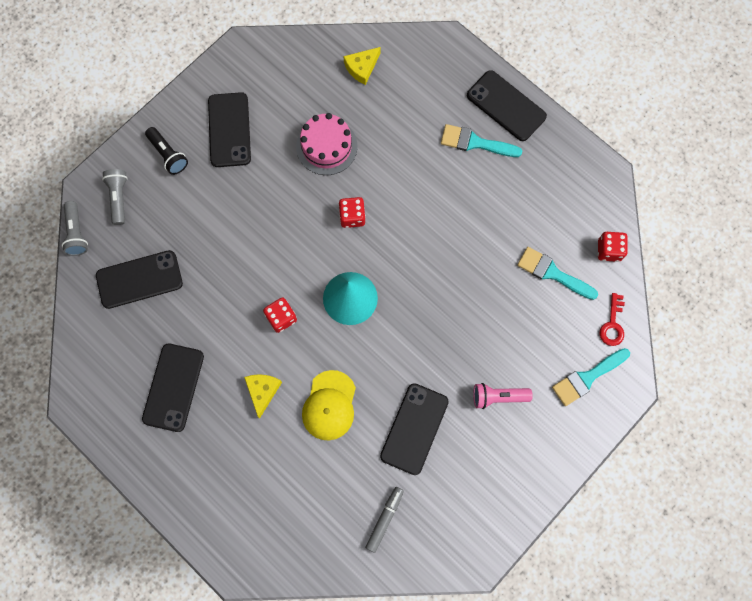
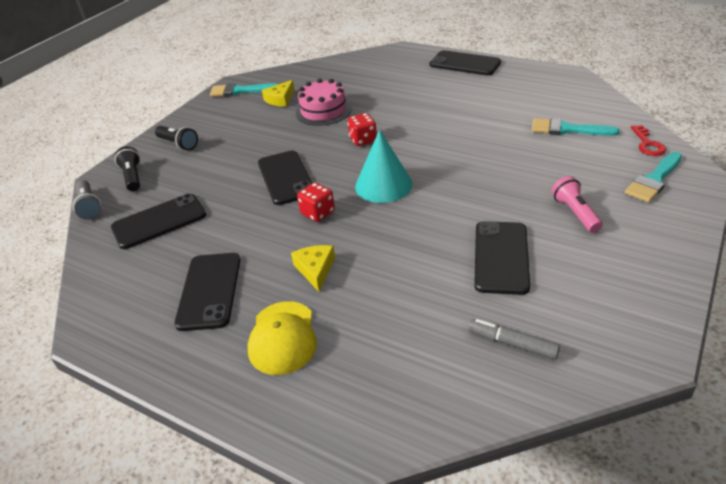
camera: 10 degrees left, 35 degrees down
(119, 198) = (133, 177): grey flashlight -> black flashlight
(229, 130) = (232, 121): black phone -> black phone (285, 178)
(329, 405) = (396, 262): yellow cap -> yellow cap (283, 337)
(362, 67) = (337, 72): yellow cheese -> yellow cheese (280, 99)
(384, 519) = (512, 343): grey marker -> grey marker turned 75 degrees counterclockwise
(475, 142) = (451, 83): turquoise brush -> turquoise brush (240, 91)
(498, 397) = (575, 213): pink flashlight -> pink flashlight turned 90 degrees clockwise
(609, 250) = (606, 108): red dice -> none

